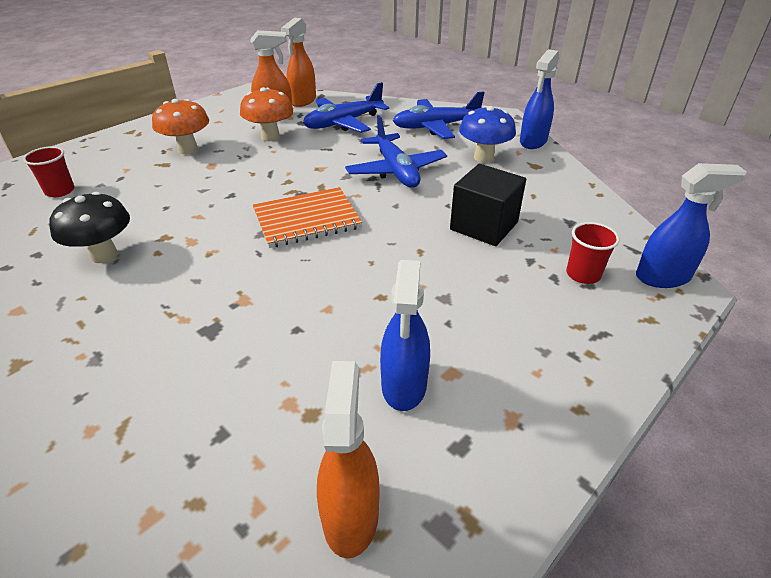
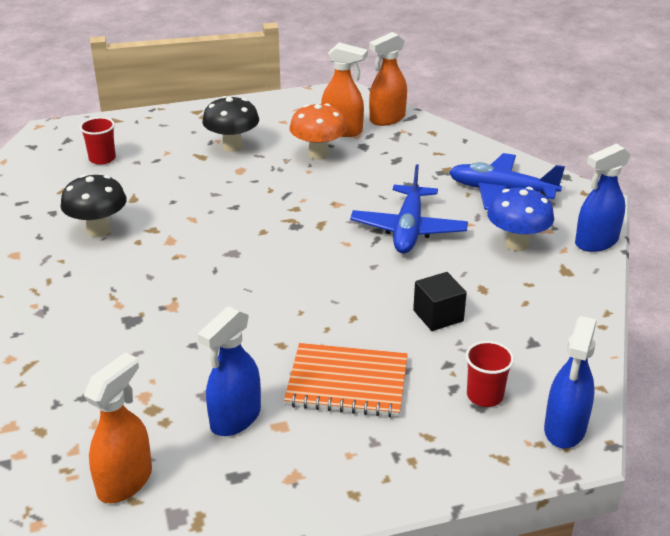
camera: 30 degrees right, 5 degrees down
(188, 149) = (232, 146): orange mushroom -> black mushroom
(307, 219) = (279, 253): orange notebook -> orange notebook (347, 383)
(343, 123) = (405, 158): blue plane -> none
(484, 226) = (438, 316): black cube -> black cube, size x0.67
(663, 277) = (564, 429): blue spray bottle -> blue spray bottle turned 90 degrees clockwise

